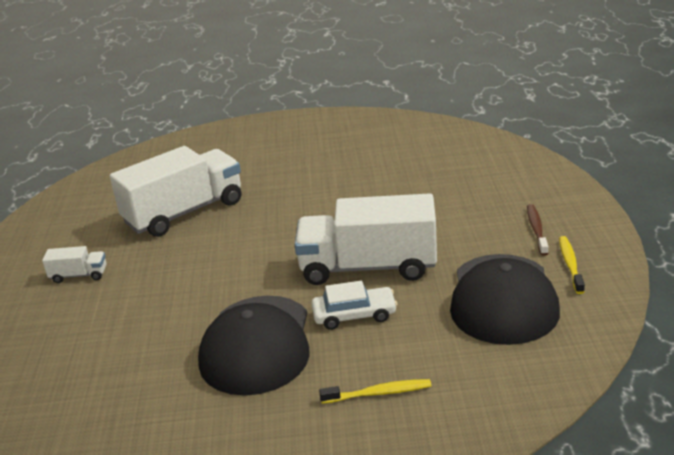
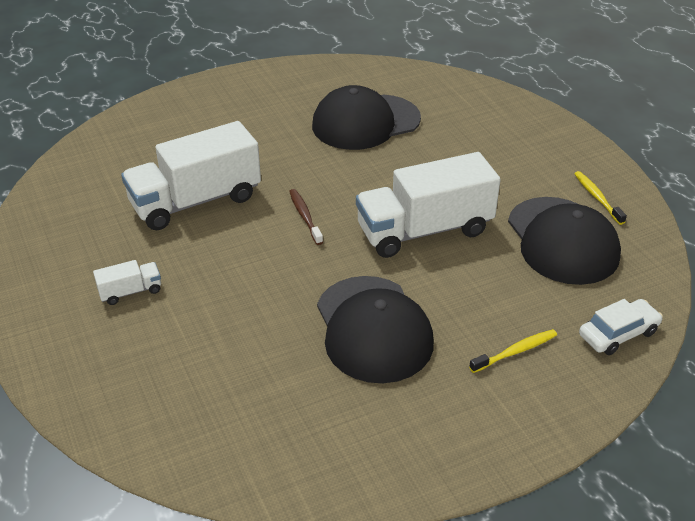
camera: 25 degrees left, 10 degrees up
(184, 212) = (195, 201): white truck -> white truck turned 150 degrees counterclockwise
(354, 315) = (444, 281): white car -> white car (618, 334)
(381, 168) = (365, 122): none -> black cap
(536, 229) = (548, 168): brown toothbrush -> brown toothbrush (305, 216)

